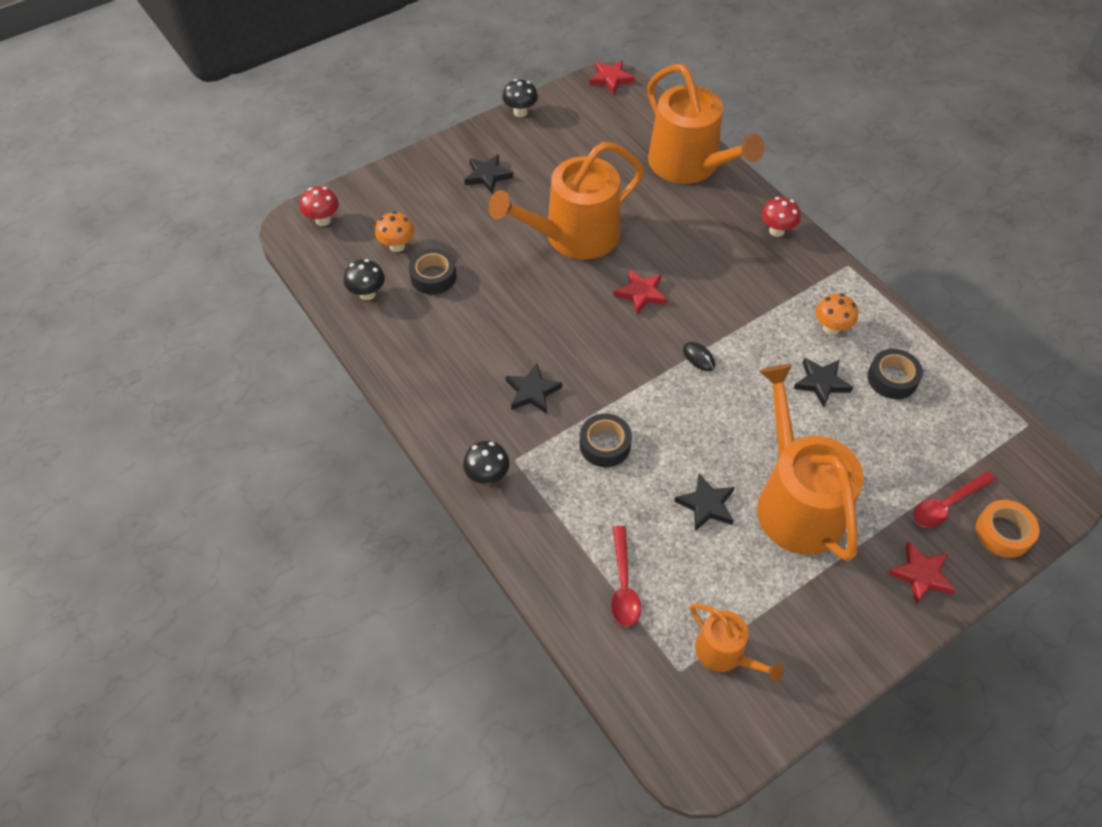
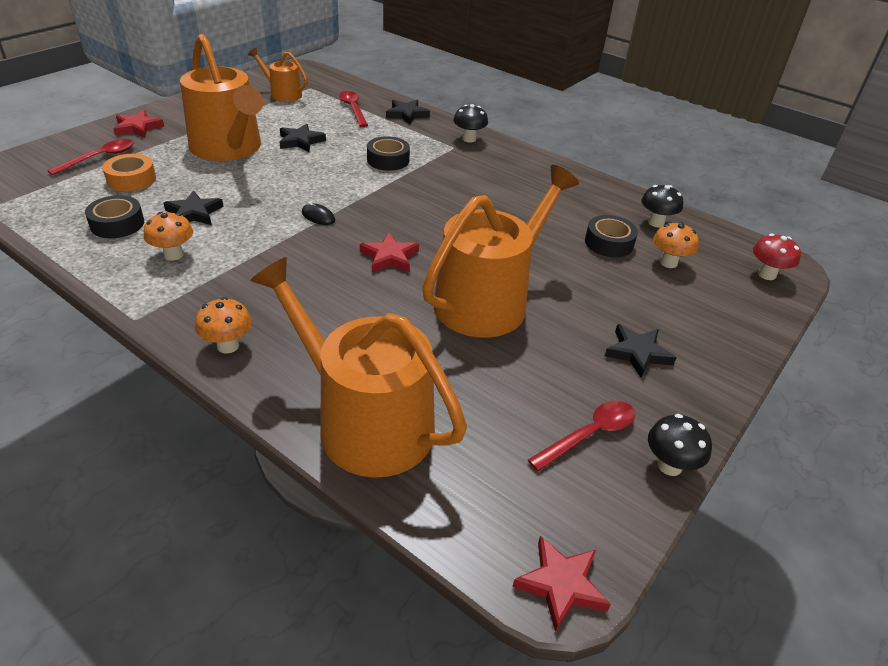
camera: 160 degrees right, 15 degrees down
(532, 392) = (461, 180): black star -> black star (407, 114)
(556, 134) = (589, 434): none -> red spoon
(776, 231) = (228, 346): red mushroom -> orange mushroom
(1003, 532) = (58, 149): orange tape -> orange tape (131, 179)

